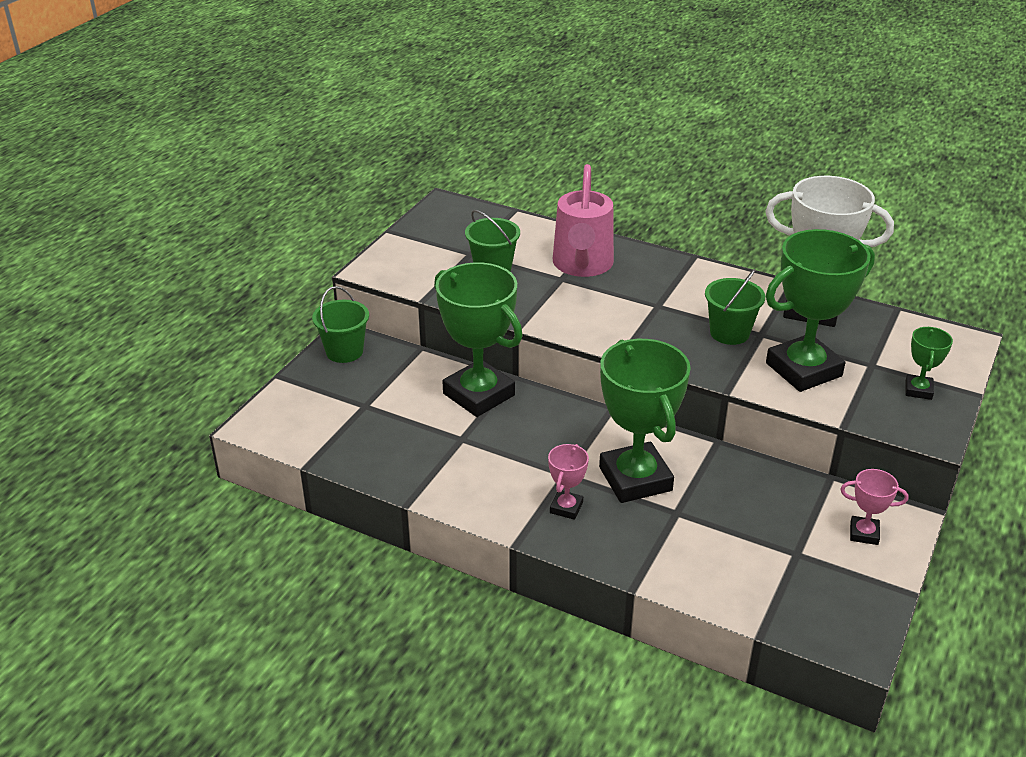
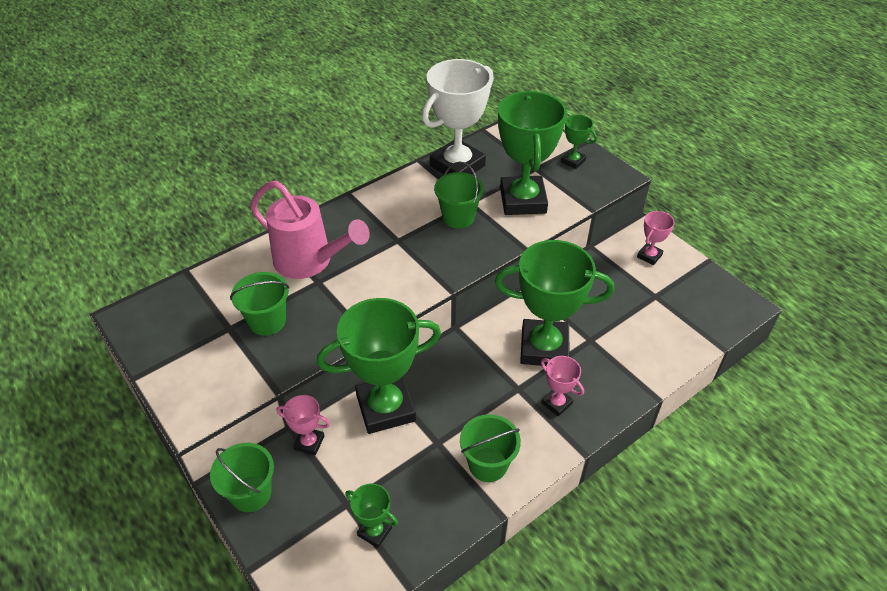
camera: 65 degrees left, 10 degrees up
(347, 430) = (374, 531): none -> green trophy
(412, 364) = (309, 443): none -> pink trophy
(458, 479) = (488, 464): none -> green bucket

